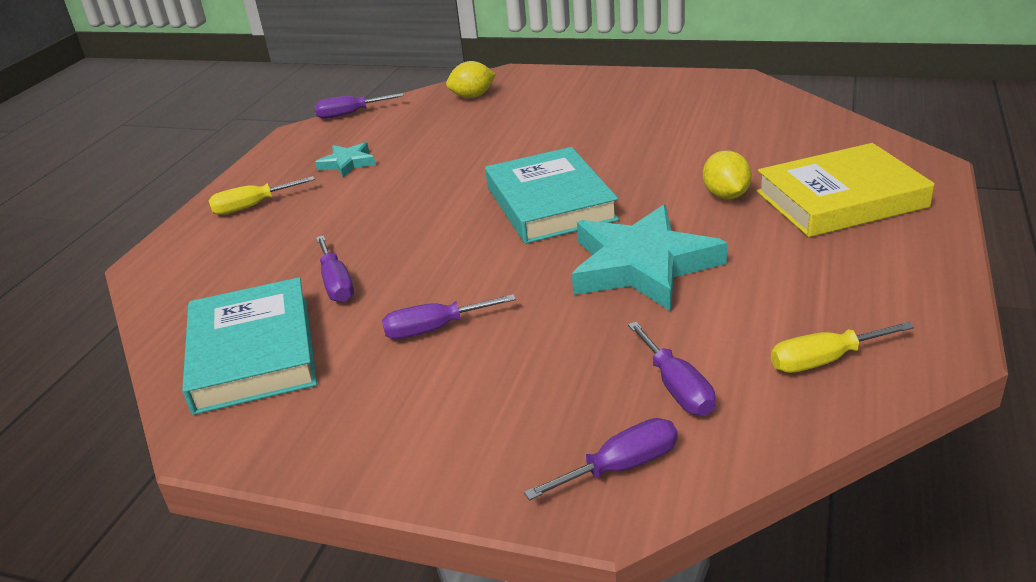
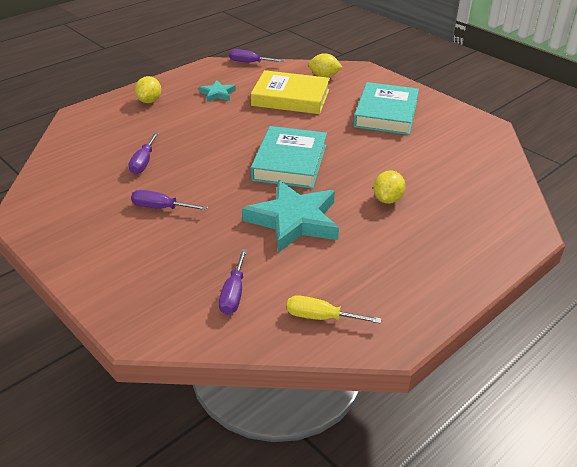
camera: 25 degrees right, 5 degrees up
(252, 206) = (149, 101): yellow screwdriver -> yellow lemon
(253, 353) = (74, 183): turquoise book -> turquoise book (386, 113)
(621, 467) = (165, 319): purple screwdriver -> none
(841, 199) = (449, 231): yellow book -> yellow book (290, 97)

